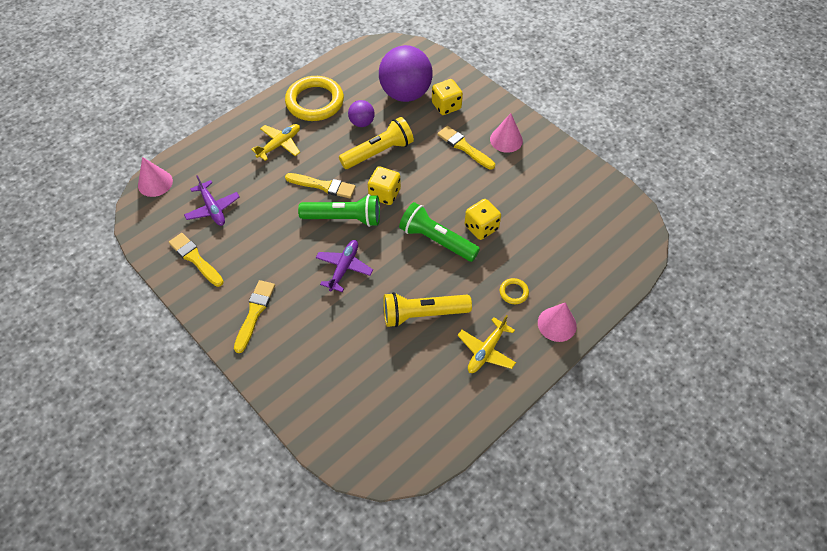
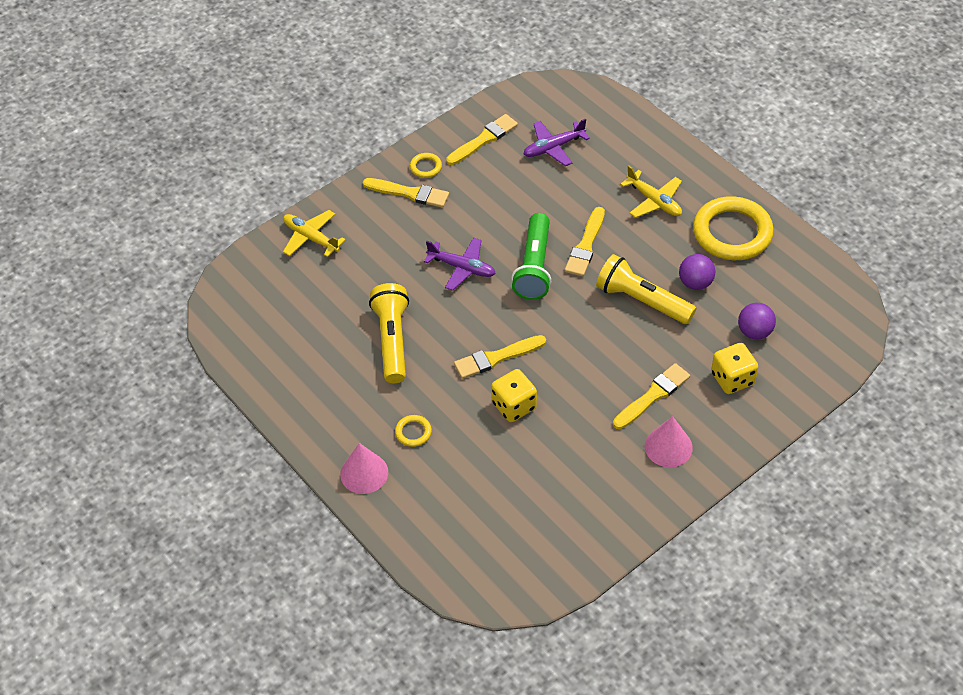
camera: 95 degrees right, 5 degrees down
(155, 183) = (592, 95): pink cone -> none
(223, 302) = (426, 167): none -> yellow ring
(378, 152) = (642, 301): yellow flashlight -> yellow flashlight turned 150 degrees clockwise
(384, 194) = (571, 306): yellow dice -> none
(405, 93) = (754, 332): purple ball -> purple ball, size x0.48
(437, 240) = (496, 358): green flashlight -> yellow brush
(486, 351) = (337, 398): yellow plane -> yellow plane (311, 238)

